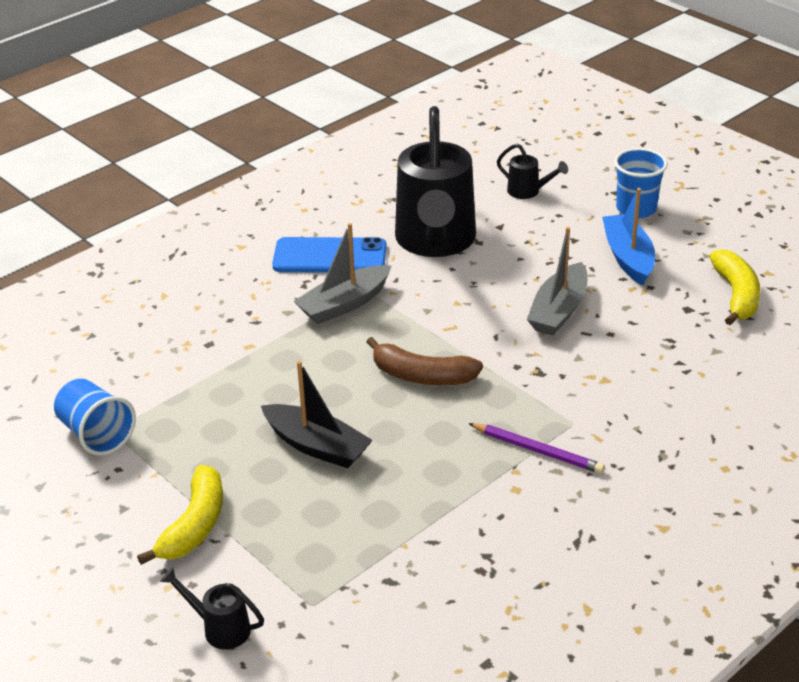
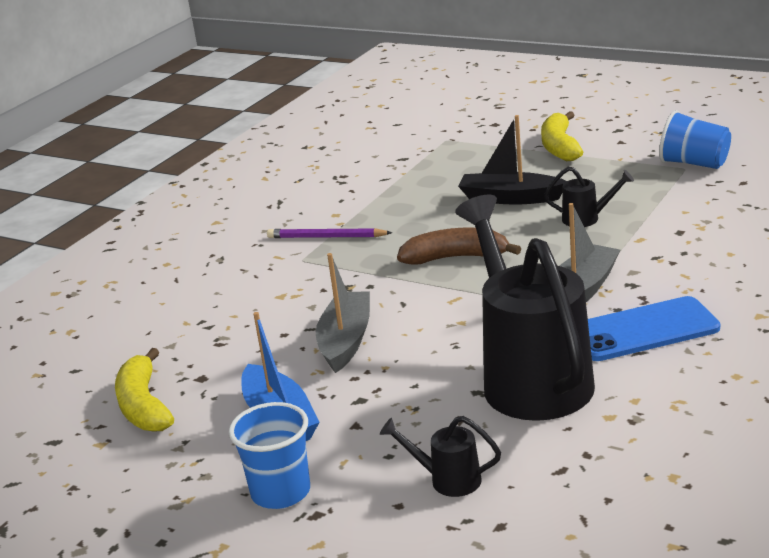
camera: 165 degrees right, 10 degrees down
(220, 628) = (495, 121): black watering can -> black watering can (586, 219)

